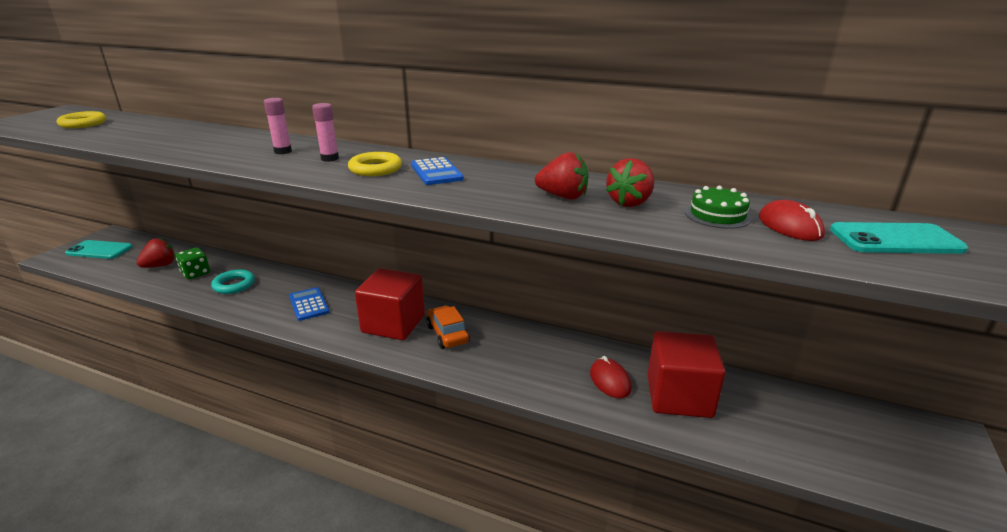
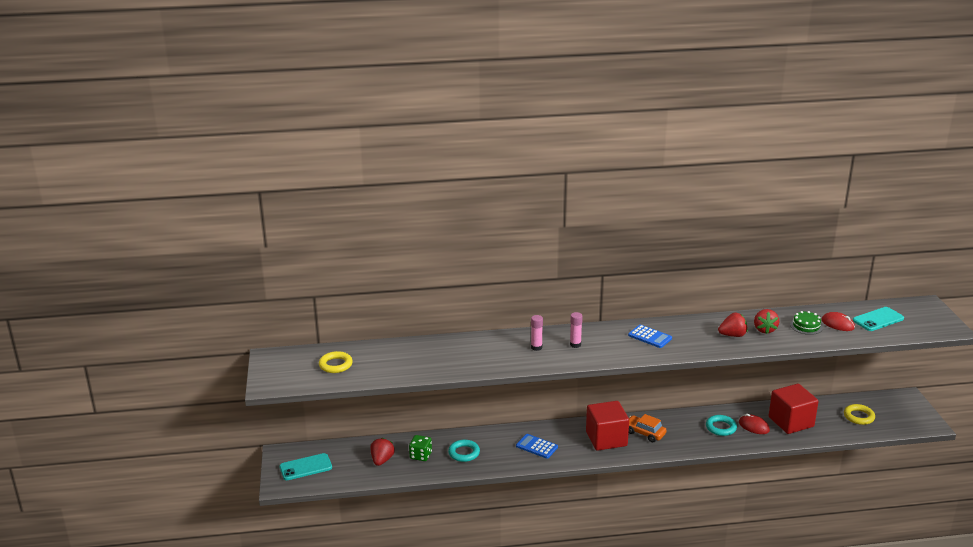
camera: 30 degrees left, 0 degrees up
(375, 169) = (615, 344): yellow ring -> yellow ring (858, 416)
(558, 364) = (721, 427): none -> turquoise ring

